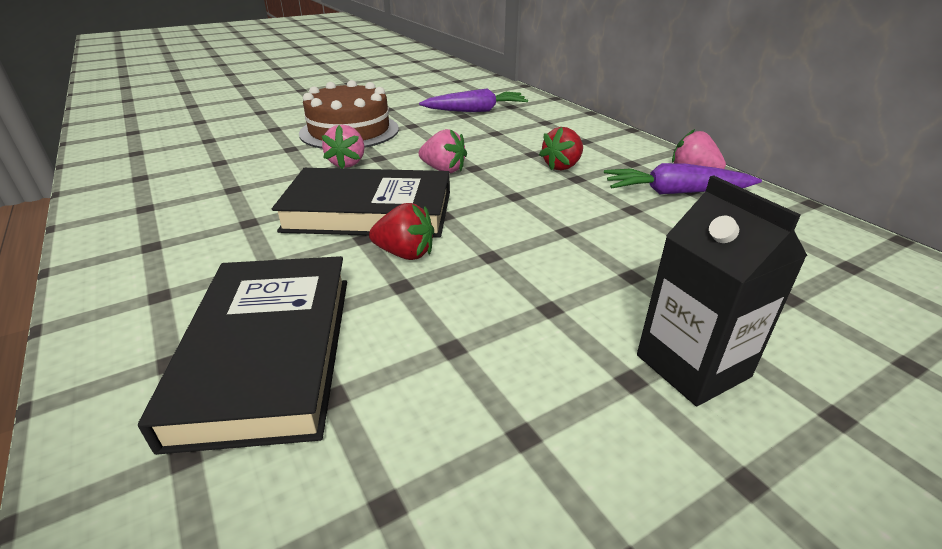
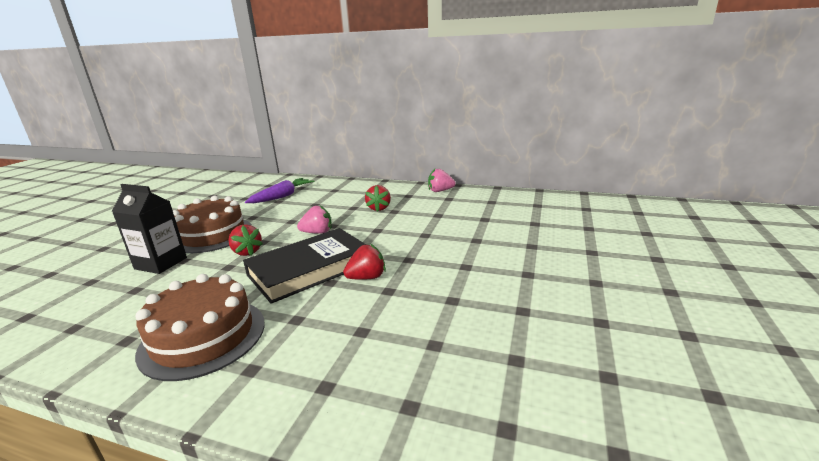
camera: 40 degrees left, 10 degrees down
(184, 236) = (203, 337): none -> brown cake
(267, 352) = (373, 350): black book -> none
(347, 163) = (247, 252): pink strawberry -> red strawberry
(675, 192) = (445, 201): purple carrot -> none
(692, 366) = (538, 259): black carton -> black carton (161, 263)

